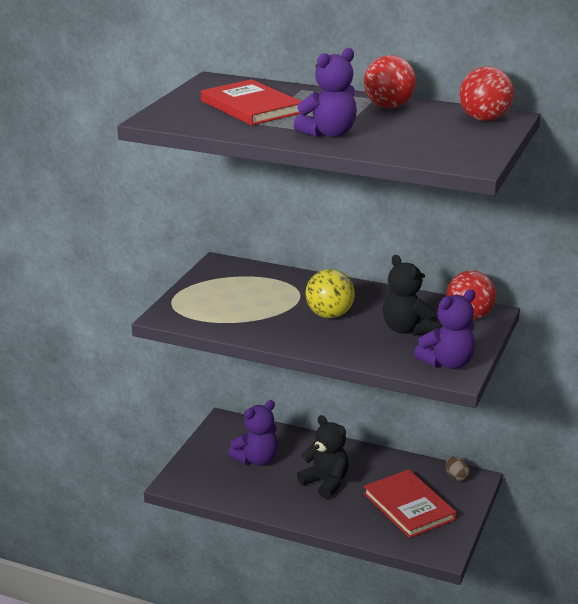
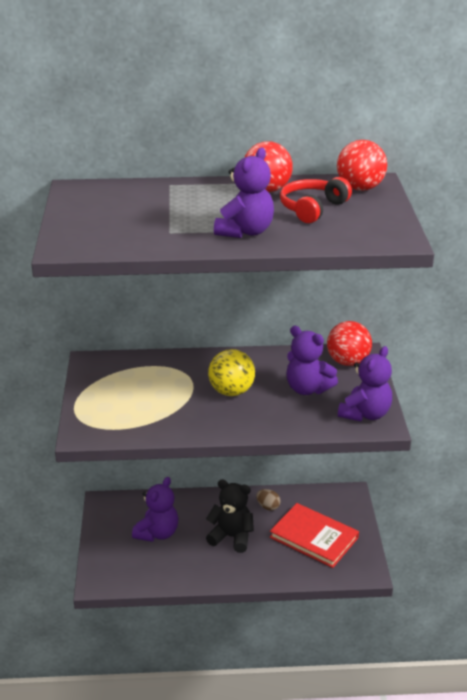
camera: 25 degrees left, 5 degrees up
(251, 107) = (143, 214): red book -> none
(407, 329) = (307, 389): black teddy bear -> purple teddy bear
(415, 127) = (312, 208): none -> red headphones
(456, 477) = (334, 497): brown egg -> brown egg (268, 506)

